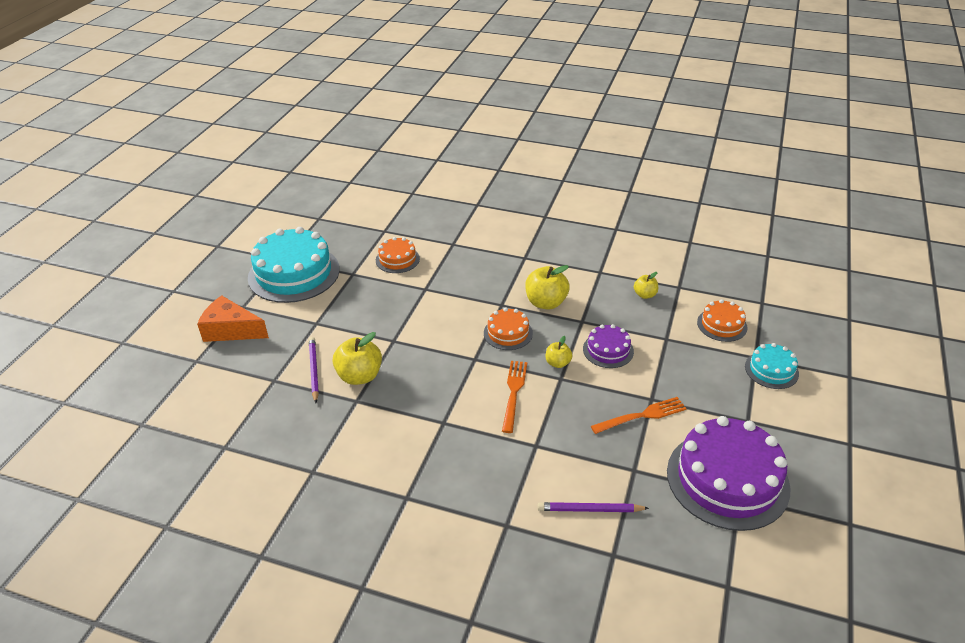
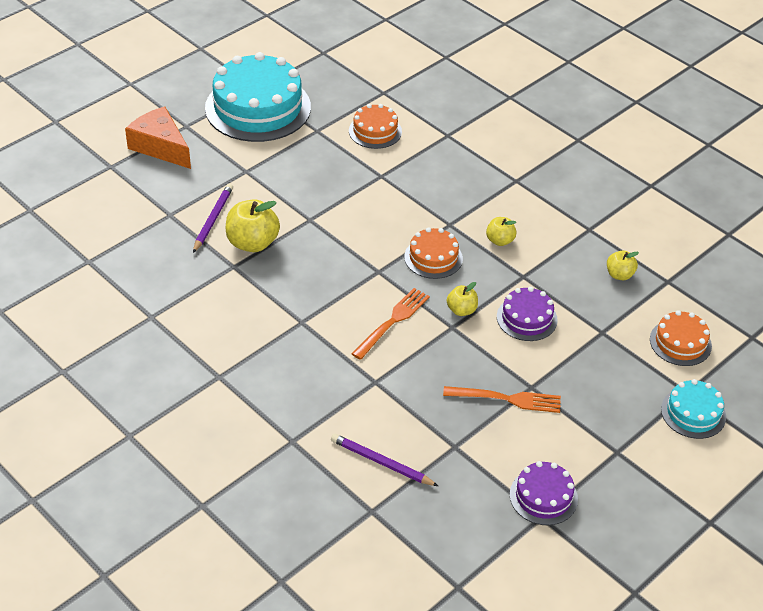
camera: 25 degrees right, 5 degrees up
(546, 302) = (500, 240): yellow apple -> yellow apple, size x0.56
(727, 479) = (543, 496): purple cake -> purple cake, size x0.50

